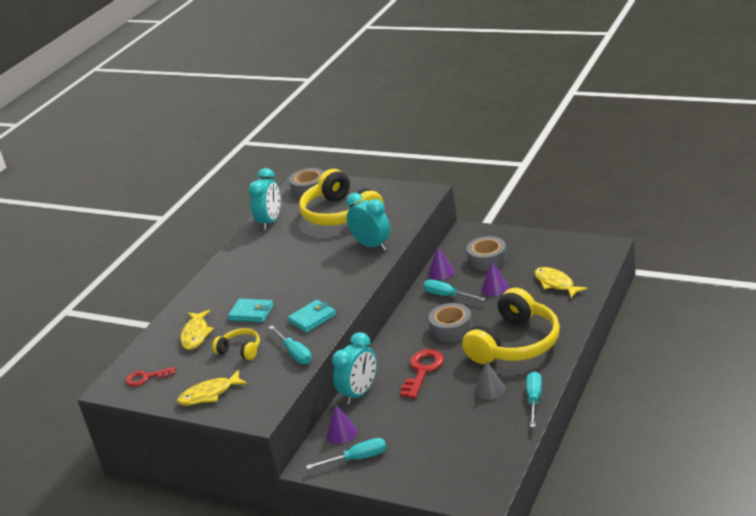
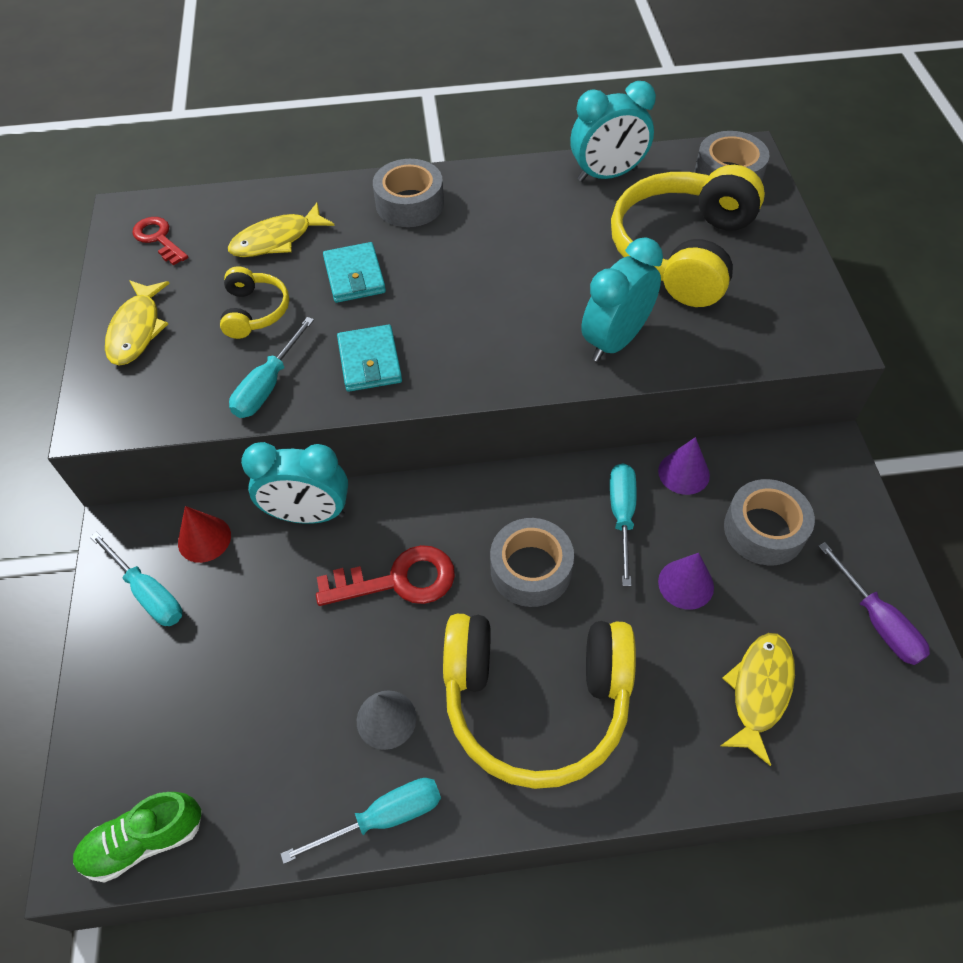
camera: 55 degrees right, 25 degrees up
(209, 394) = (137, 330): yellow fish -> yellow fish turned 120 degrees counterclockwise
(220, 285) = (410, 204): none -> grey tape
(312, 318) = (369, 362): turquoise wallet -> turquoise wallet turned 60 degrees clockwise
(341, 433) = (204, 539): purple cone -> red cone
(372, 245) = (615, 341): turquoise clock -> turquoise clock turned 150 degrees counterclockwise
(491, 478) = (144, 840): none -> green shoe
(550, 245) = (877, 621): none -> purple screwdriver

